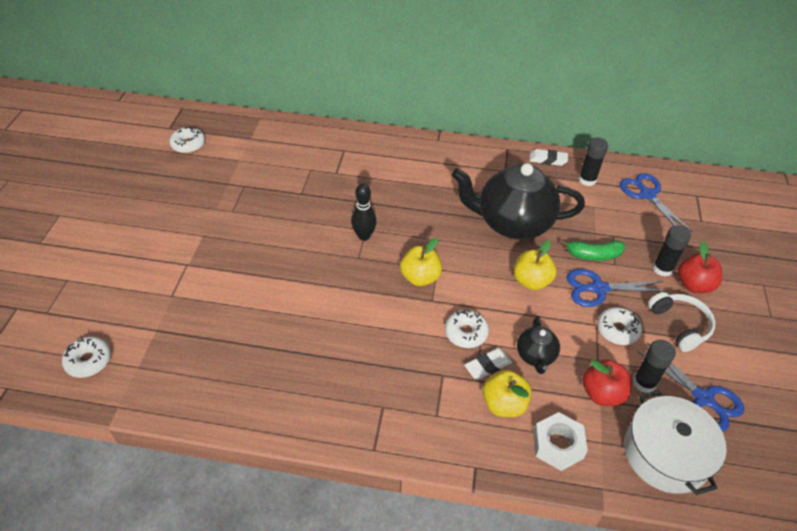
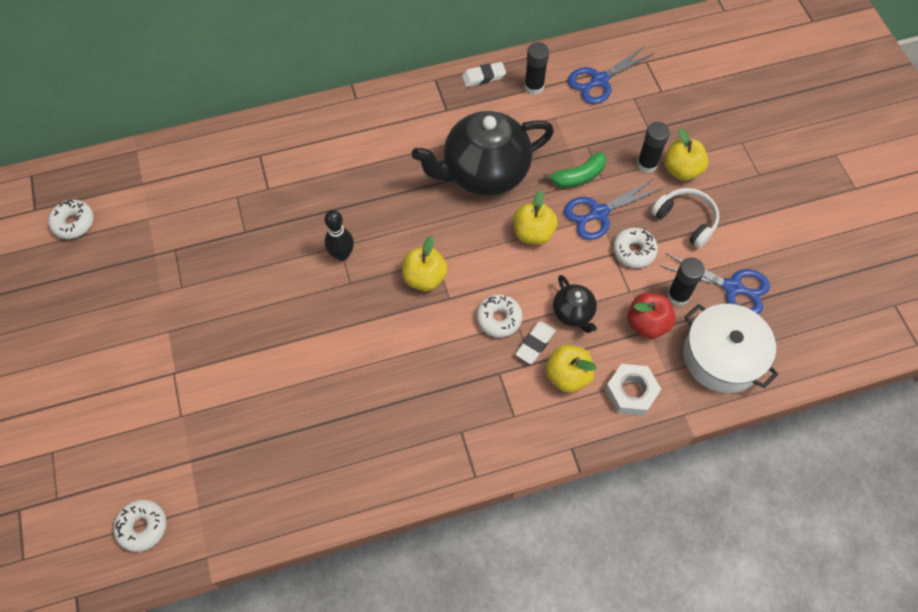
camera: 25 degrees left, 15 degrees up
(647, 194) = (599, 80): blue scissors -> blue scissors turned 75 degrees counterclockwise
(693, 285) = (681, 170): red apple -> yellow apple

